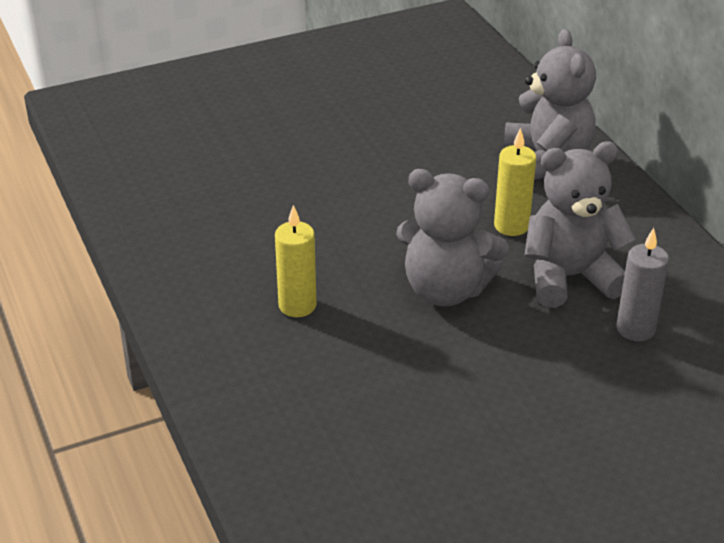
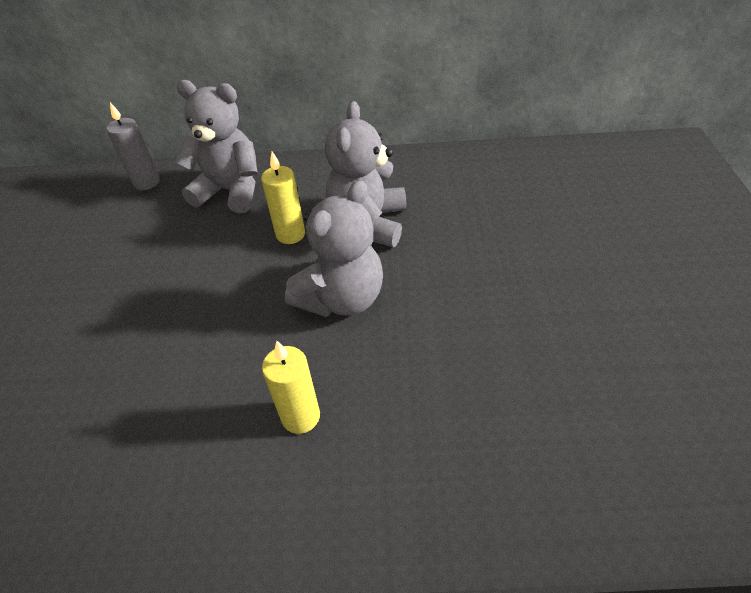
camera: 65 degrees left, 10 degrees up
(635, 329) = (440, 210): grey candle -> grey candle (147, 182)

